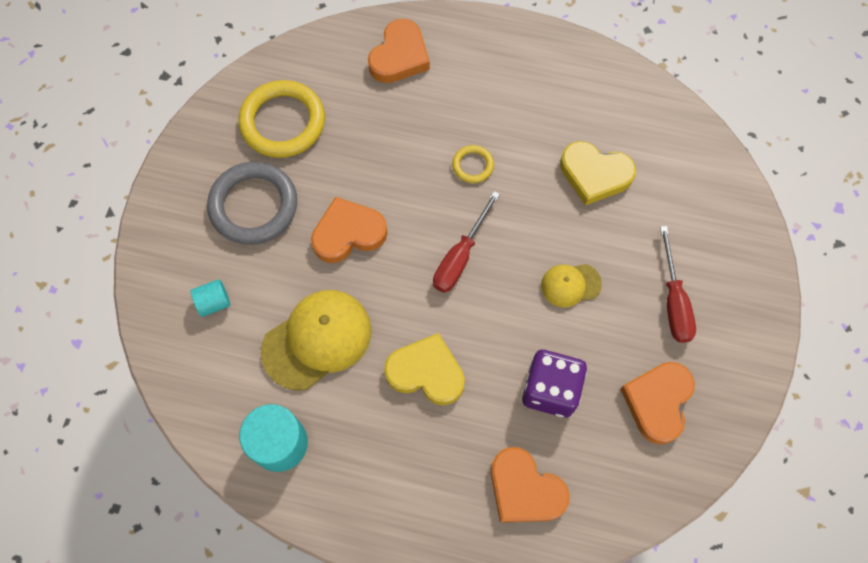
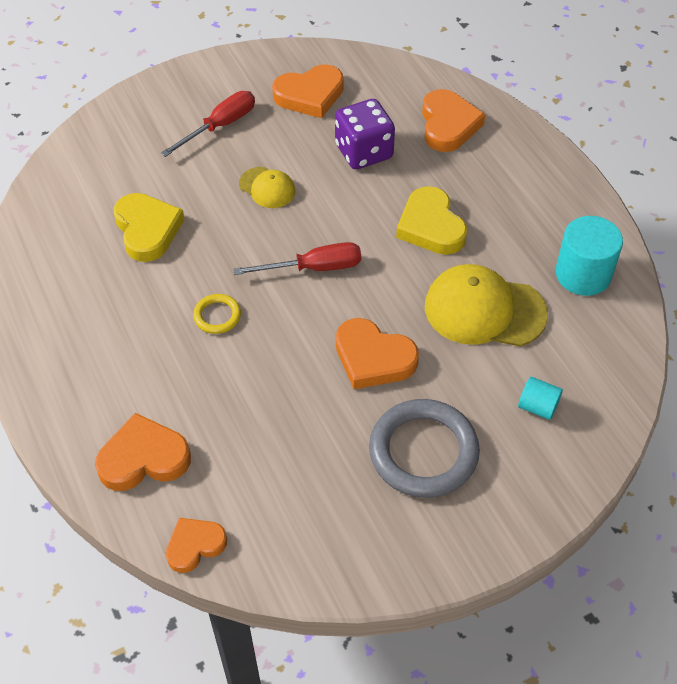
camera: 130 degrees left, 15 degrees down
(283, 122) = (315, 501): yellow ring -> none
(317, 45) = (195, 545): none -> orange heart

